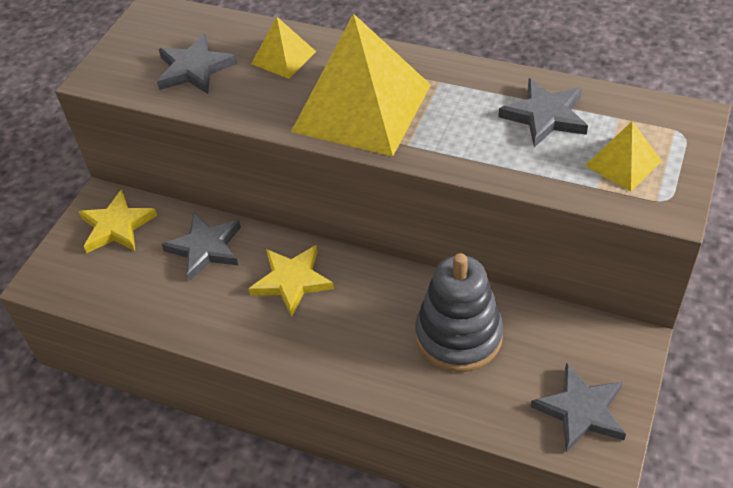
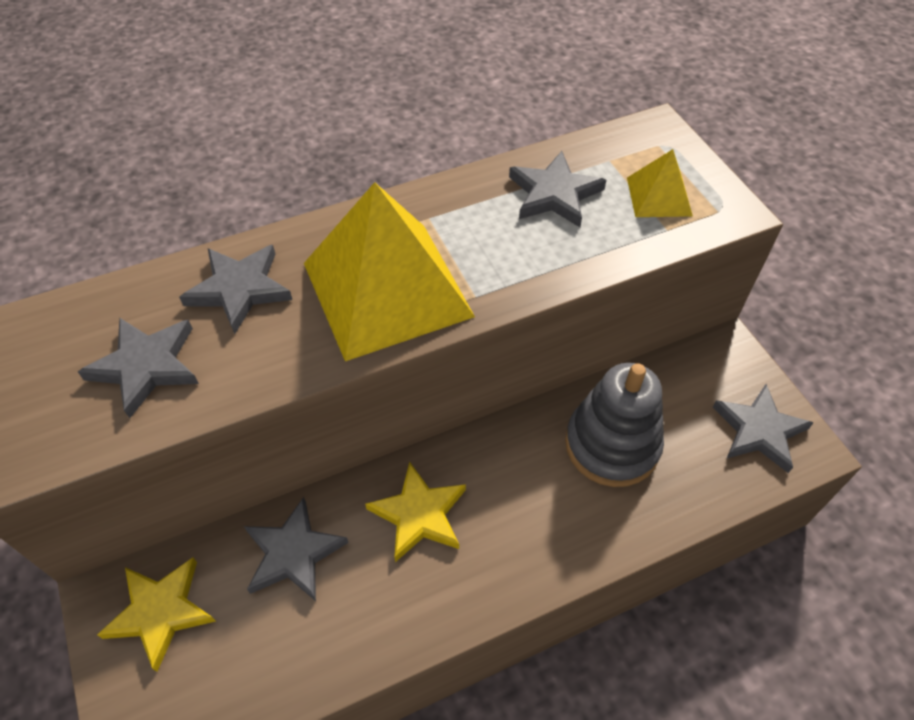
camera: 50 degrees left, 5 degrees up
(283, 57) = (239, 289): yellow pyramid -> grey star

